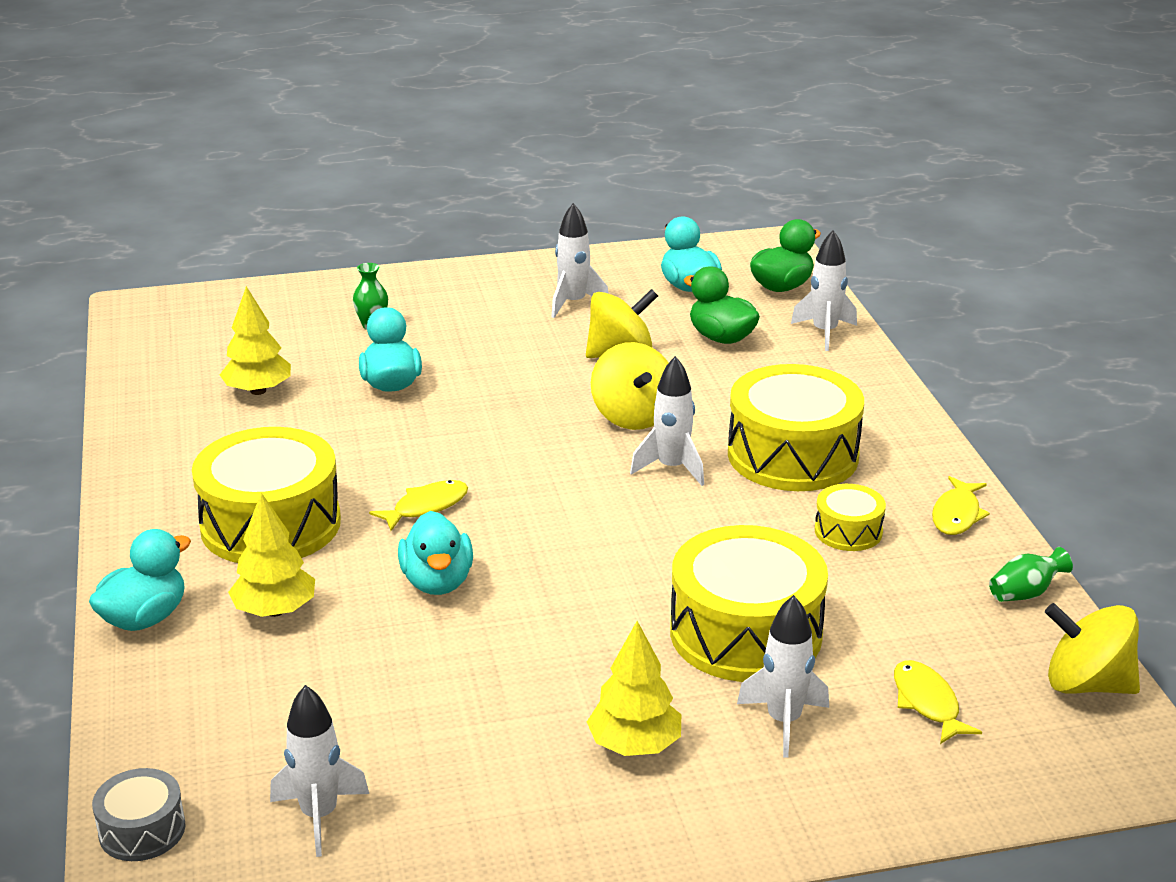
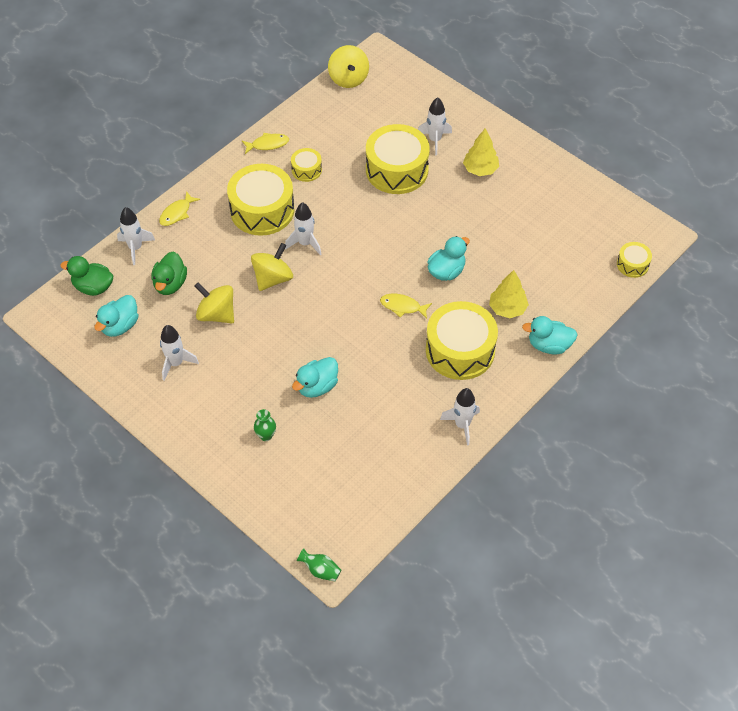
camera: 125 degrees left, 25 degrees up
(142, 830) = (632, 264): grey drum -> yellow drum
(258, 391) = (367, 436): yellow tree -> none
(319, 816) = (584, 226): white rocket -> white rocket (462, 425)
(927, 703) = (393, 111): yellow fish -> yellow fish (177, 213)
(1025, 593) = (307, 109): green vase -> green vase (320, 570)

